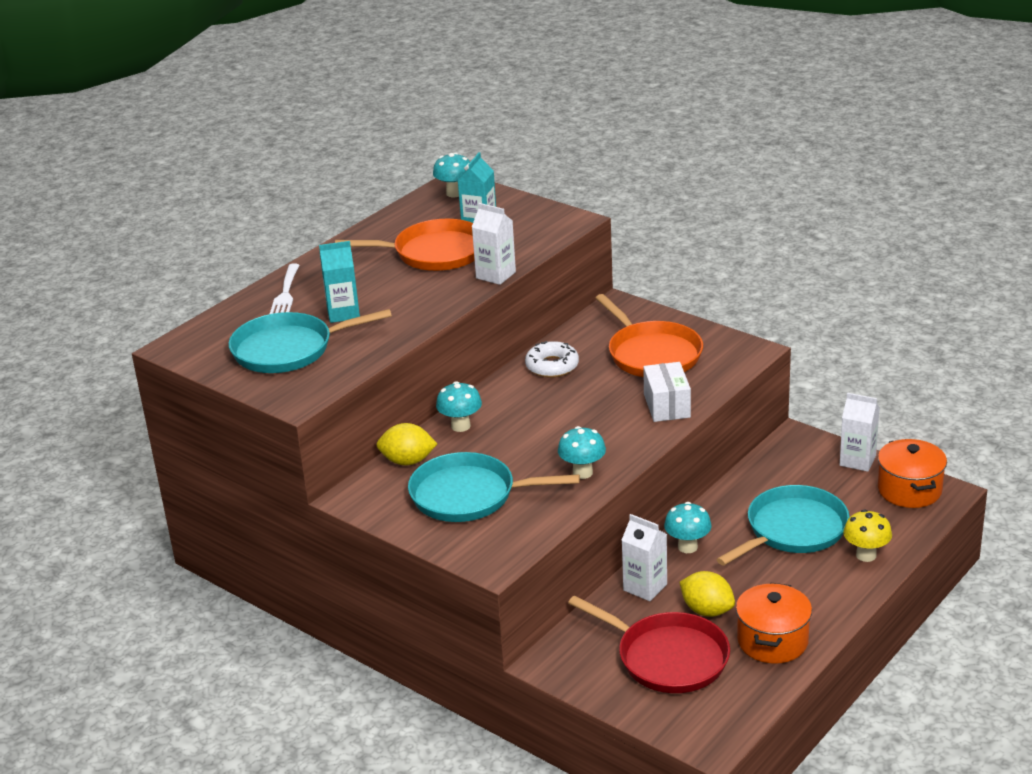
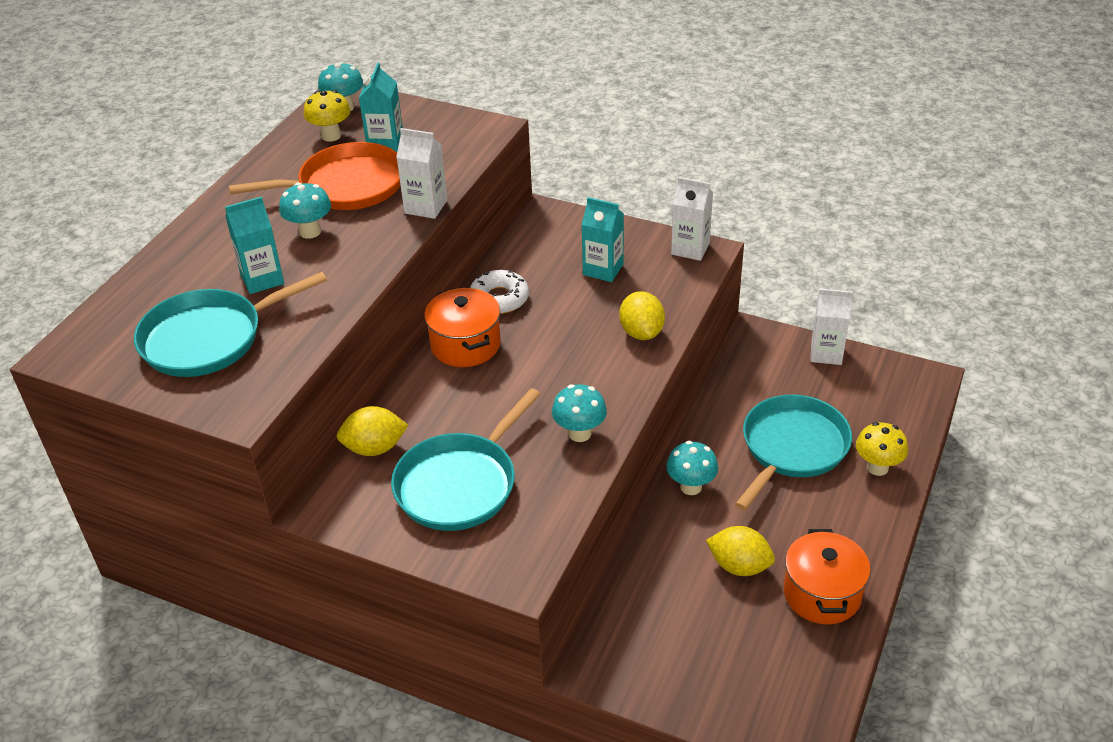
camera: 15 degrees left, 10 degrees up
(285, 294) = (184, 261): white fork -> none
(435, 214) = (331, 136): none -> yellow mushroom
(460, 426) = (421, 391): turquoise mushroom -> turquoise mushroom (310, 232)
(468, 495) = (460, 484): turquoise pan -> turquoise pan turned 45 degrees counterclockwise
(645, 587) = (663, 547): white carton -> white carton (690, 249)
(652, 354) = (603, 269): orange pan -> turquoise carton
(666, 406) = (641, 333): white box -> yellow lemon
(668, 658) = (719, 636): red pan -> none
(909, 490) = (890, 381): orange pot -> orange pot (465, 345)

